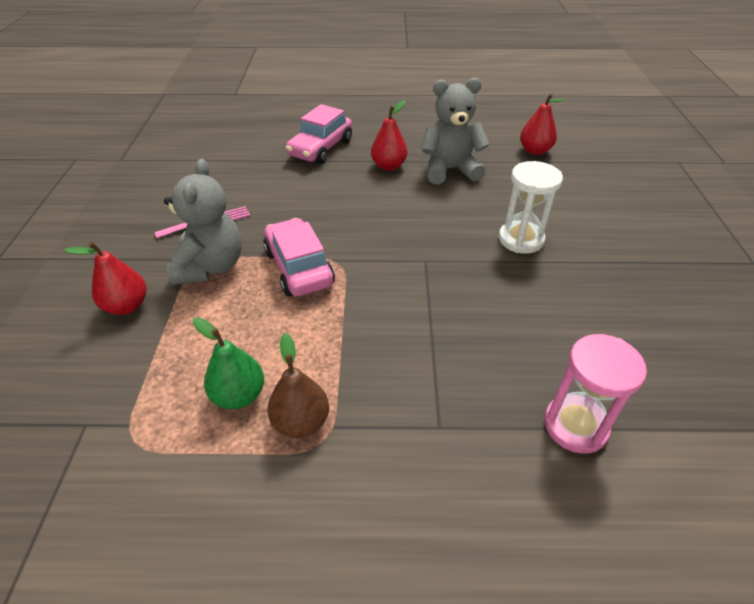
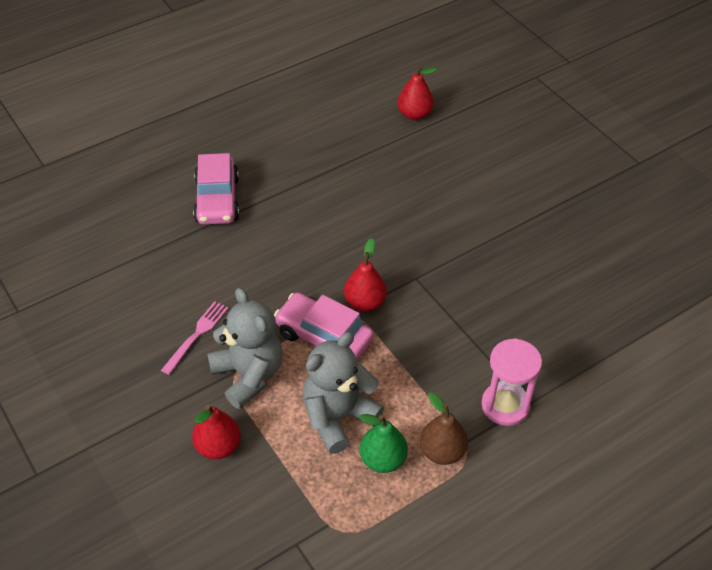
camera: 35 degrees left, 5 degrees up
(388, 166) = (301, 192): red pear -> red pear (364, 302)
(450, 170) = (359, 171): grey teddy bear -> grey teddy bear (338, 417)
(521, 239) = (471, 220): white hourglass -> none
(575, 425) = (606, 354): pink hourglass -> pink hourglass (505, 405)

